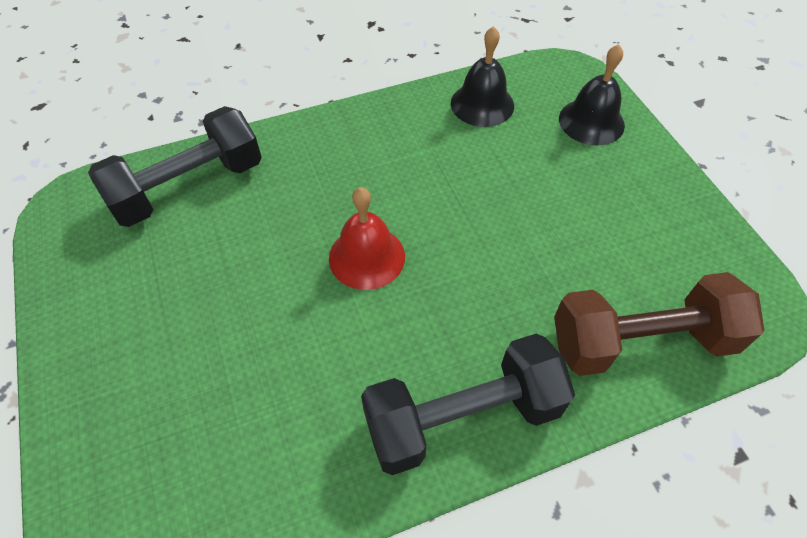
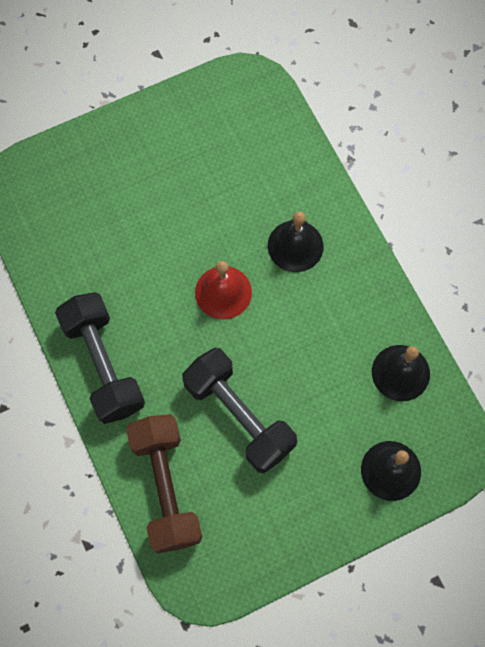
camera: 85 degrees right, 15 degrees up
(188, 187) = (277, 156): black dumbbell -> black dumbbell (239, 416)
(316, 179) = (295, 246): none -> black bell

